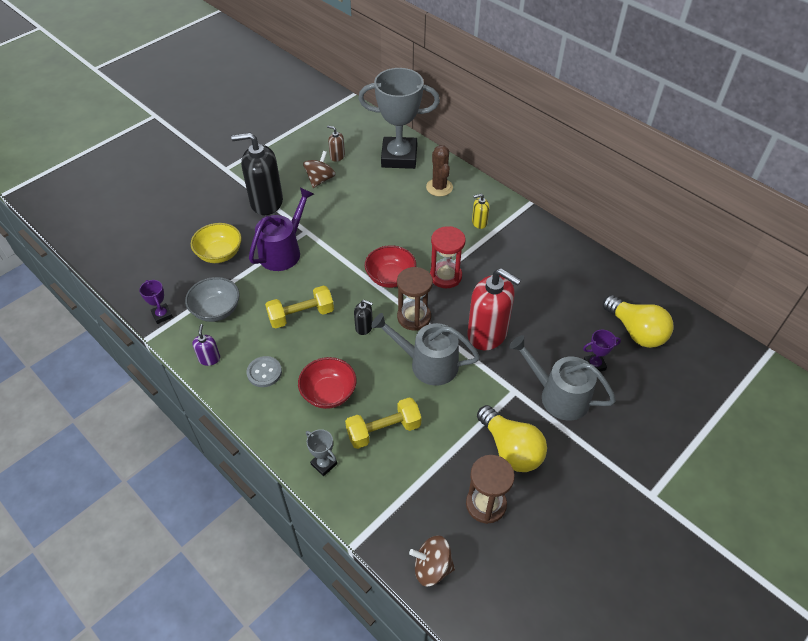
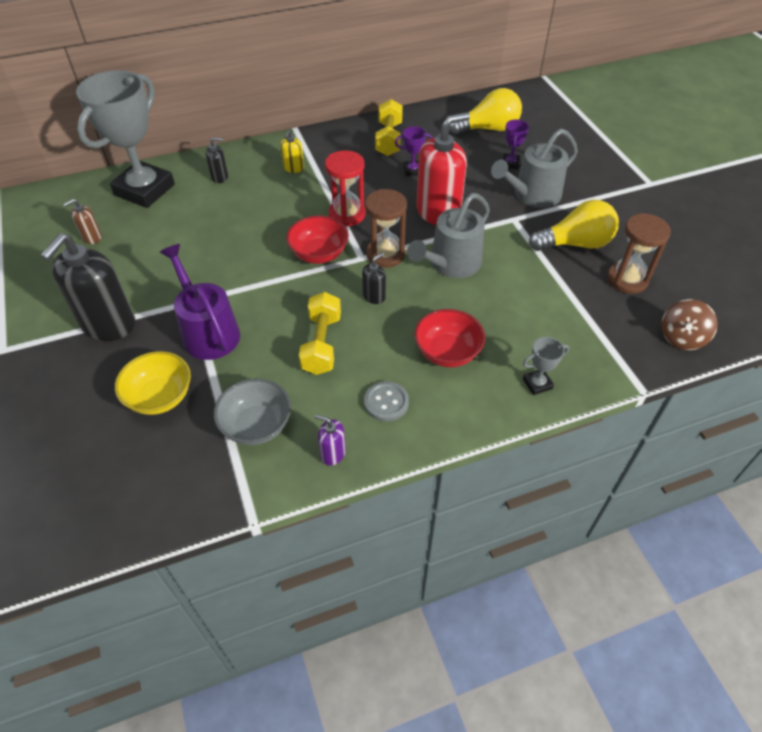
camera: 65 degrees left, 0 degrees up
(162, 315) = (222, 490): purple trophy -> purple trophy (412, 170)
(320, 179) = (116, 263): brown spinning top -> none
(383, 430) = (516, 323): yellow dumbbell -> yellow dumbbell (389, 139)
(439, 187) = (220, 177): brown cactus -> black soap dispenser

